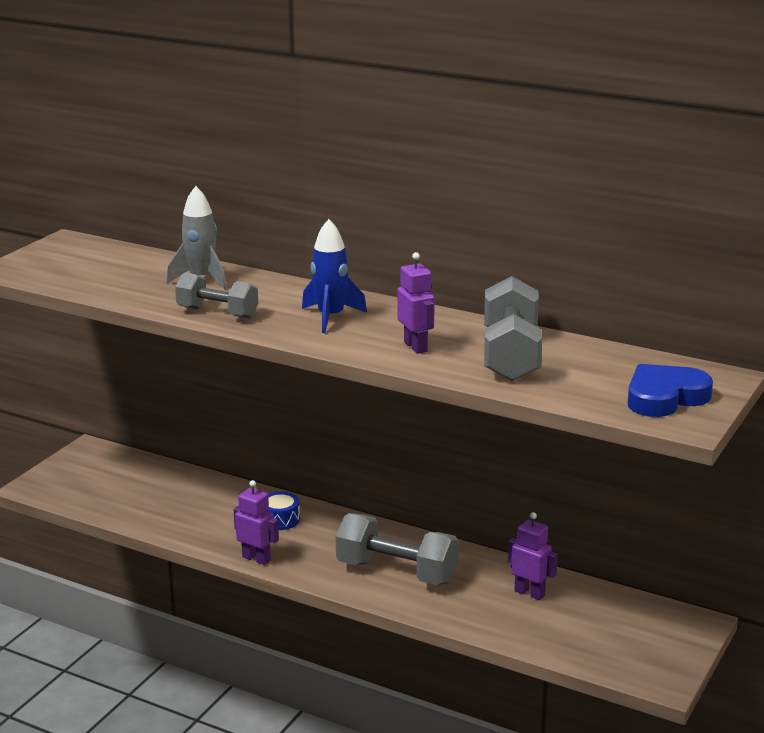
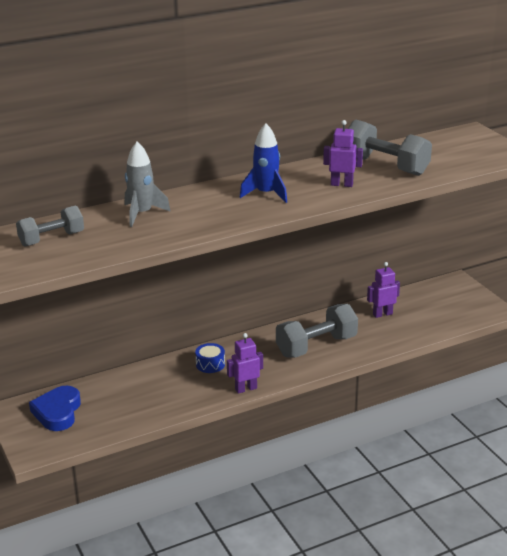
camera: 55 degrees left, 5 degrees up
(217, 313) = (208, 223): grey dumbbell -> grey dumbbell (52, 239)
(665, 397) = (480, 149): blue heart -> blue heart (57, 412)

